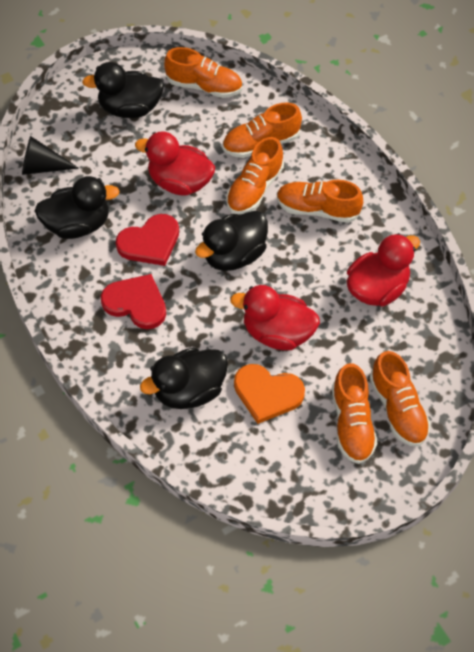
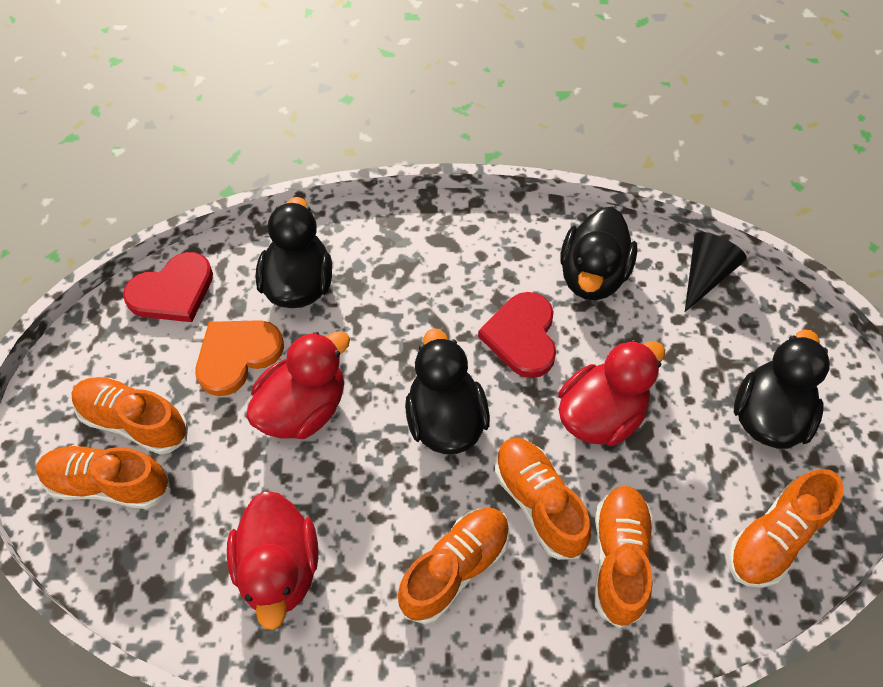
camera: 120 degrees right, 0 degrees up
(136, 303) = (444, 285): red heart -> red heart (173, 291)

